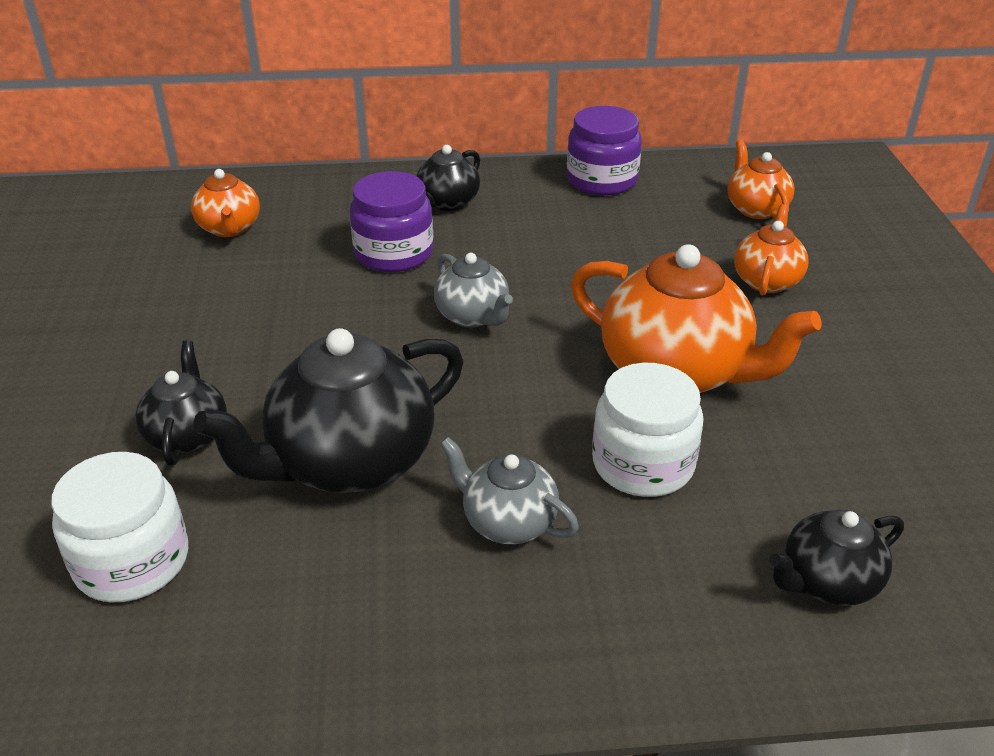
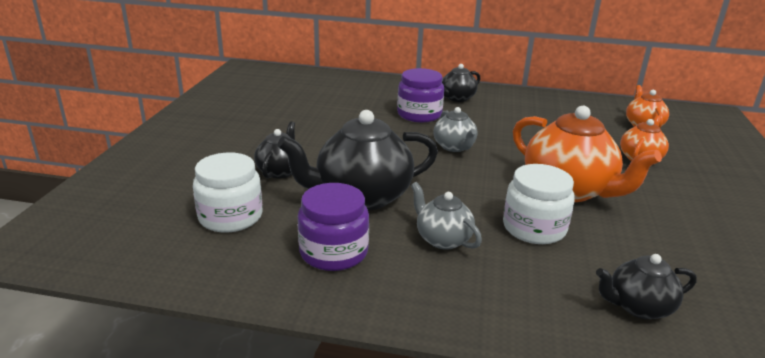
camera: 15 degrees right, 10 degrees down
(230, 228) = (335, 92): orange teapot -> none
(602, 180) = (550, 100): purple jar -> purple jar (333, 252)

